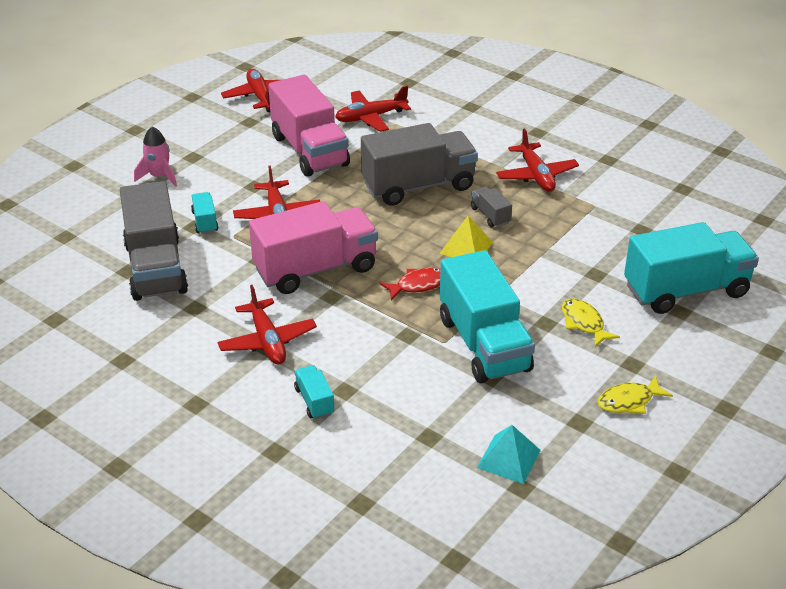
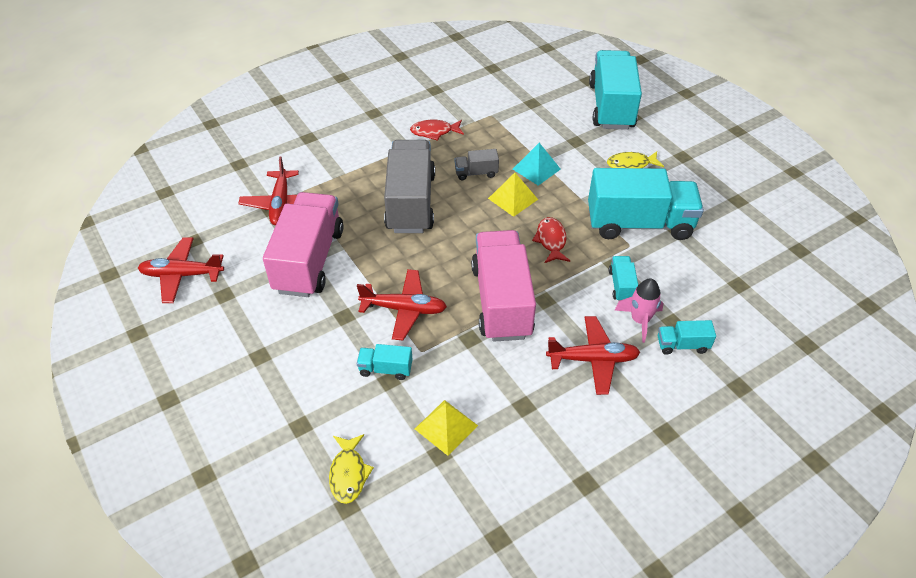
camera: 70 degrees left, 10 degrees up
(156, 268) = (446, 427): grey truck -> yellow pyramid
(159, 176) = (280, 393): pink rocket -> pink rocket (639, 320)
(309, 151) = (309, 260): pink truck -> pink truck turned 75 degrees counterclockwise
(378, 345) = (621, 285): none -> turquoise truck
(508, 459) = (770, 247): turquoise pyramid -> turquoise pyramid (536, 169)
(536, 175) = (434, 132): red plane -> red fish
(629, 401) = (721, 170): yellow fish -> yellow fish (348, 473)

